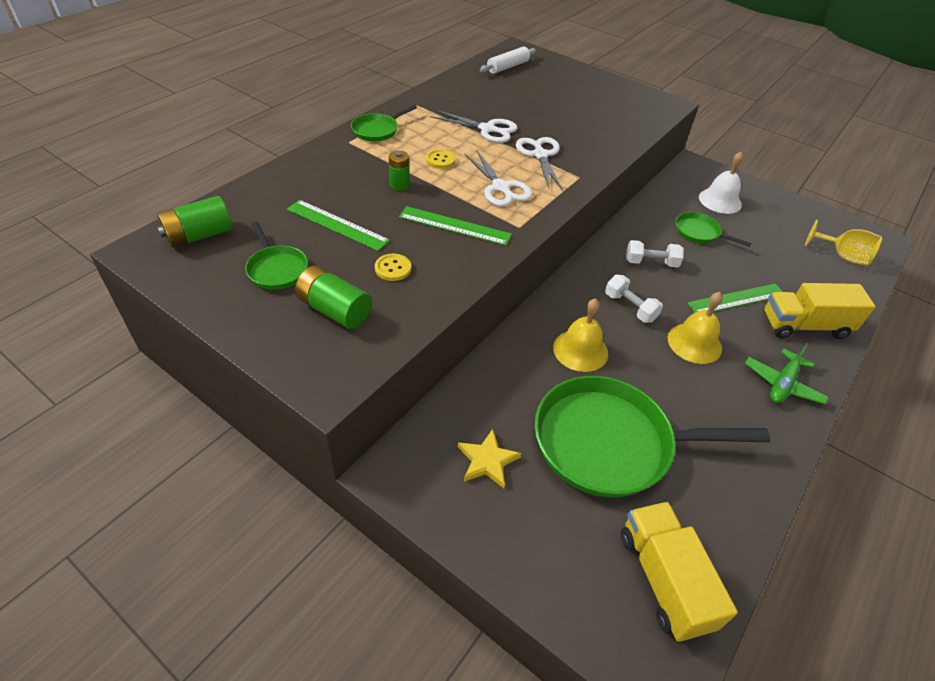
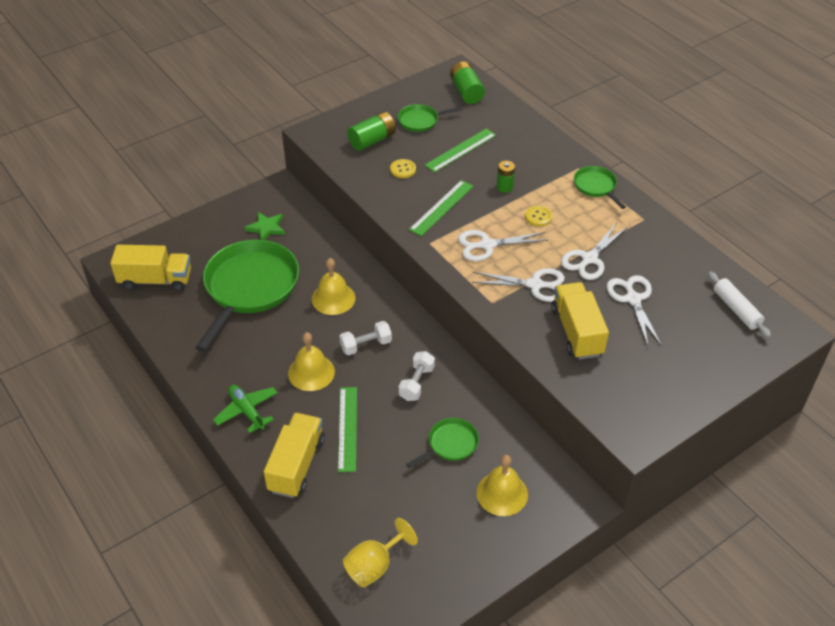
camera: 110 degrees right, 0 degrees up
(487, 461) = (266, 228): yellow star -> green star
(525, 107) = (632, 299): none -> white scissors
(583, 131) = (576, 332): none -> yellow truck
(720, 200) = (502, 493): white bell -> yellow bell

